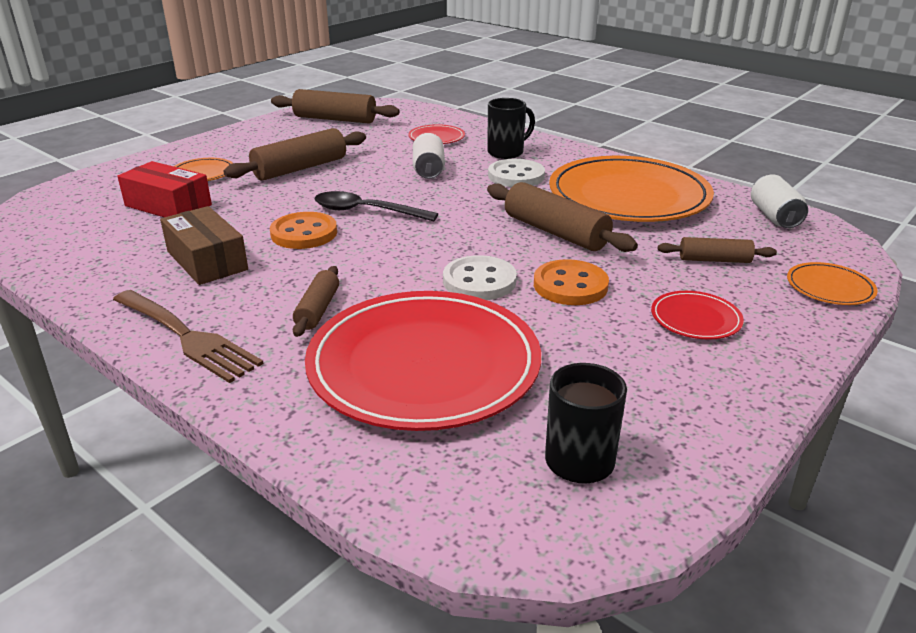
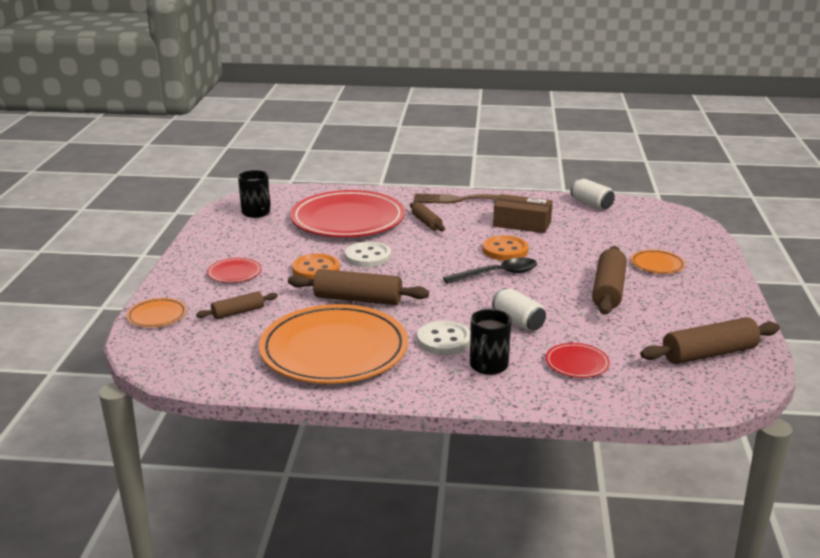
camera: 145 degrees right, 5 degrees down
(168, 205) = (616, 240): red box -> none
(774, 217) = (204, 367): white can -> white can (591, 204)

